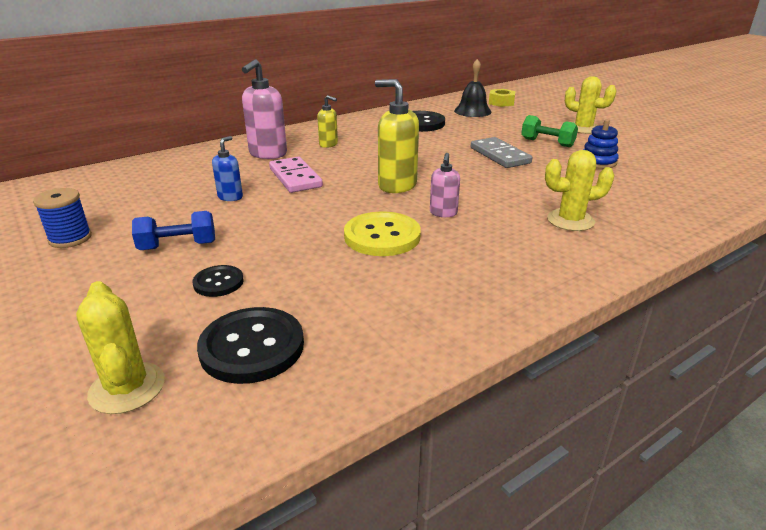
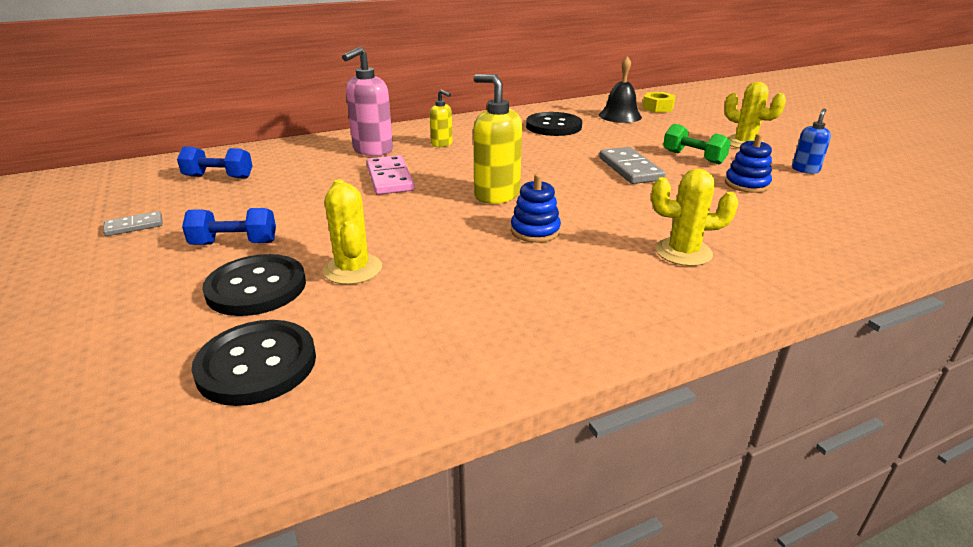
camera: 10 degrees right, 0 degrees up
(70, 238) = (134, 226): blue spool -> grey domino
(127, 388) = (110, 394): yellow cactus -> yellow cactus (352, 269)
(131, 188) = (219, 177): none -> blue dumbbell
(218, 282) = (256, 287): black button -> black button, size x1.79
(230, 197) = (312, 194): blue soap dispenser -> blue soap dispenser (805, 170)
(382, 236) = (454, 252): yellow button -> none
(443, 213) = (535, 231): pink soap dispenser -> blue stacking toy

